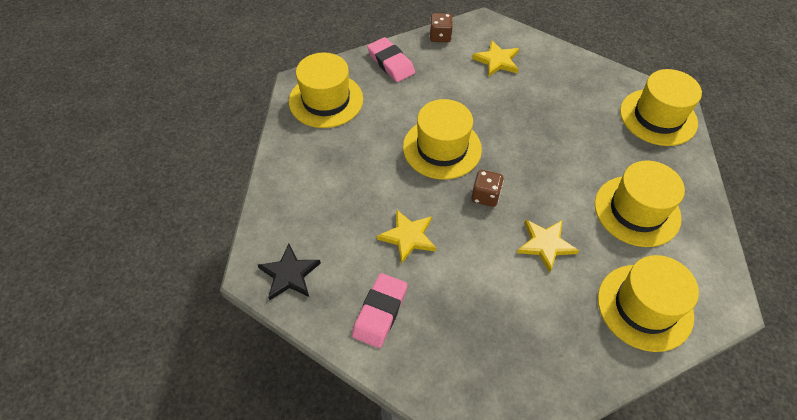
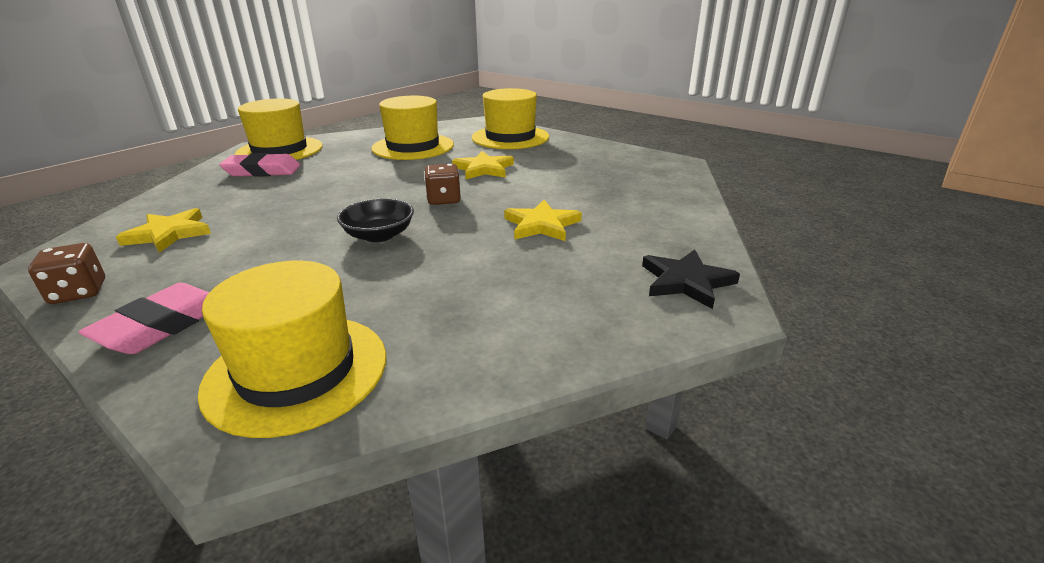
camera: 115 degrees left, 25 degrees down
(380, 312) = (650, 218): pink eraser -> pink eraser (262, 171)
(442, 148) = (379, 235): yellow hat -> black bowl

